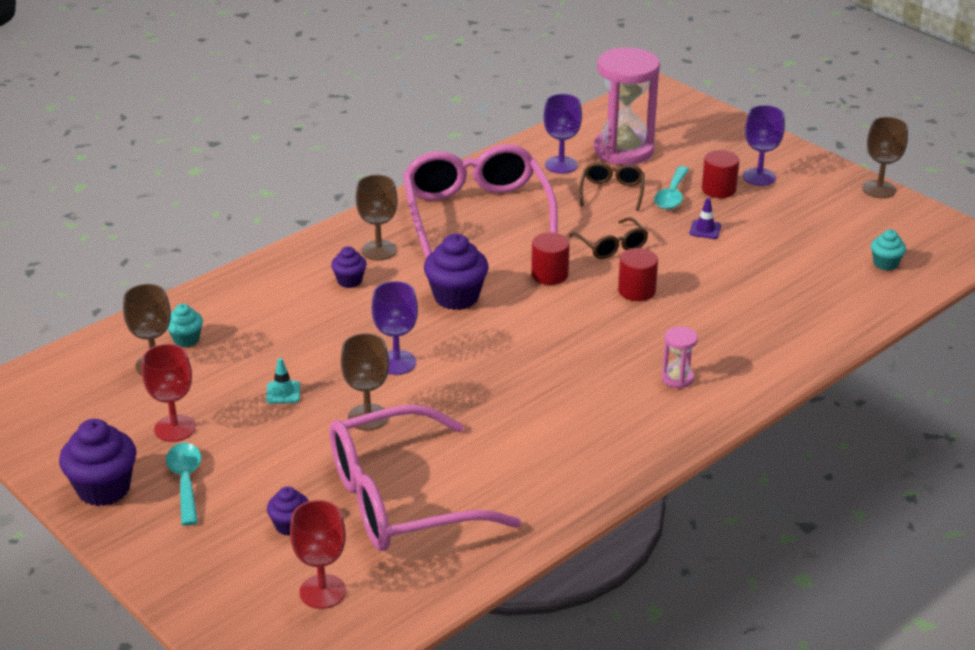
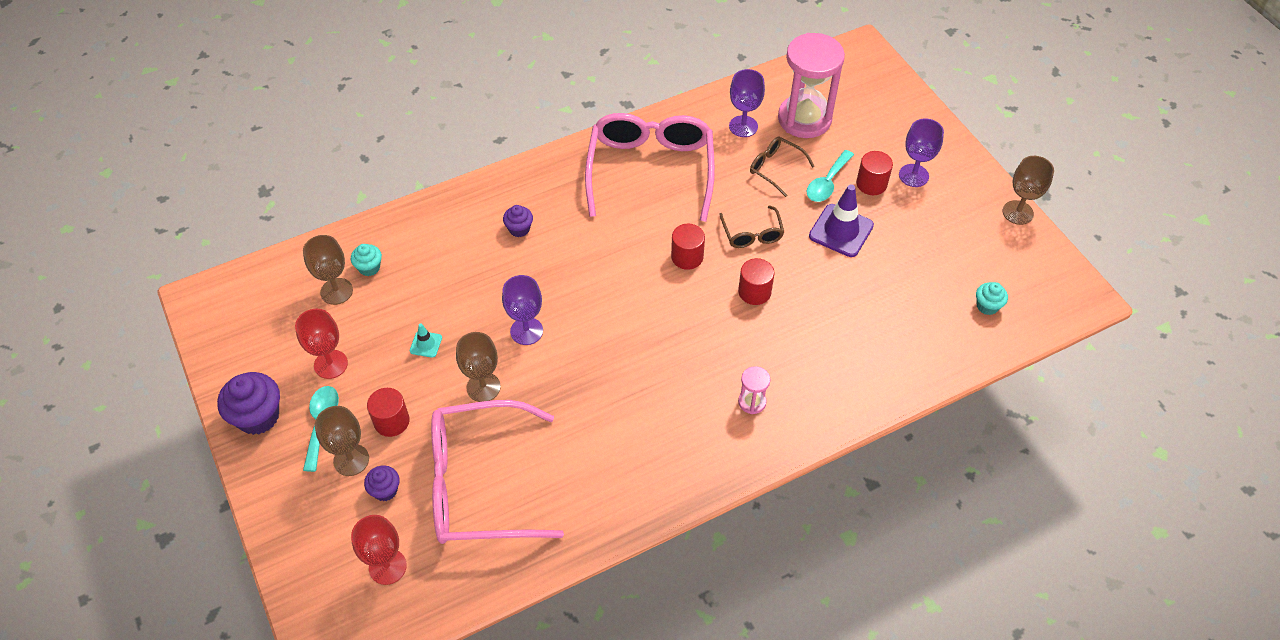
camera: 15 degrees right, 20 degrees up
(271, 464) = (391, 421): none -> red cylinder
(379, 250) = (554, 198): brown goblet -> brown goblet (351, 460)
(456, 297) = (600, 267): purple cupcake -> none
(612, 192) = (776, 168): brown glasses -> brown glasses turned 75 degrees counterclockwise
(705, 229) = (841, 231): purple traffic cone -> purple traffic cone, size x2.04

